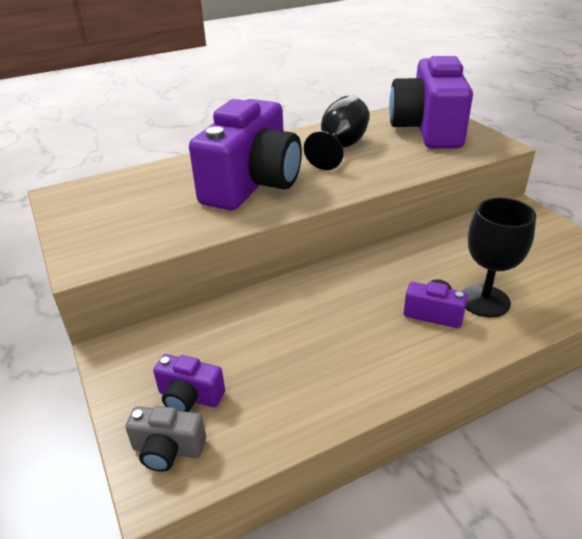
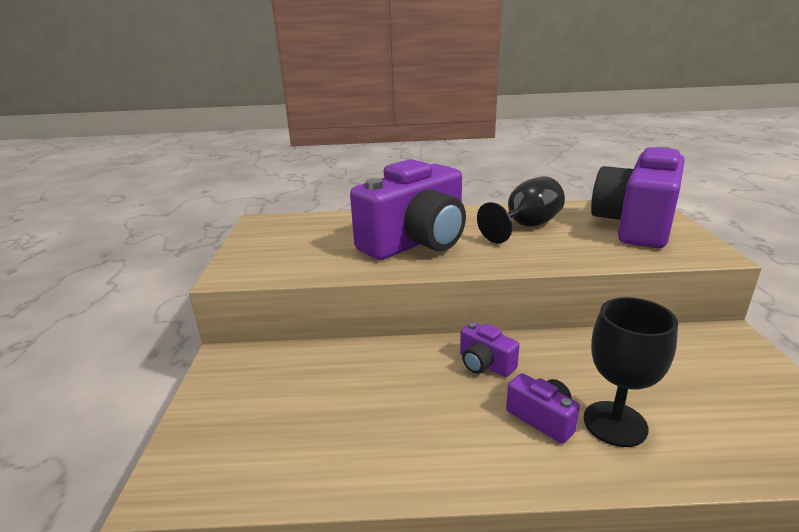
camera: 25 degrees right, 10 degrees down
(168, 450) = (196, 460): grey camera -> none
(189, 397) = (250, 419): purple camera -> purple camera (485, 364)

